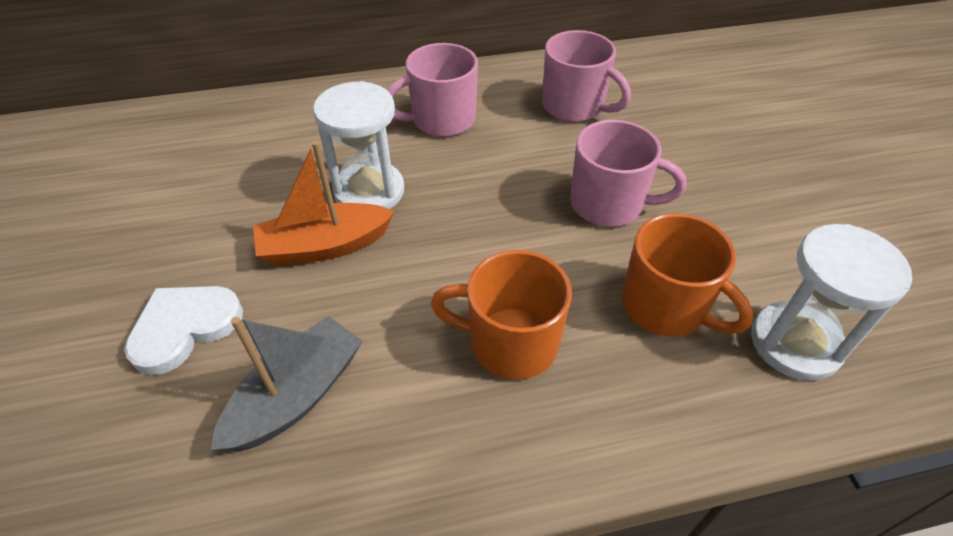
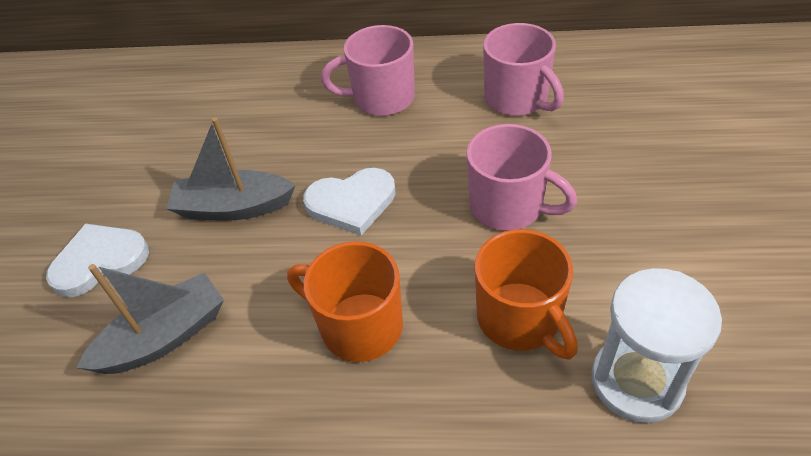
camera: 20 degrees right, 0 degrees up
(324, 246) = (233, 207): orange boat -> grey boat
(369, 191) = (290, 161): white hourglass -> none
(452, 223) = (351, 203): none -> white heart

